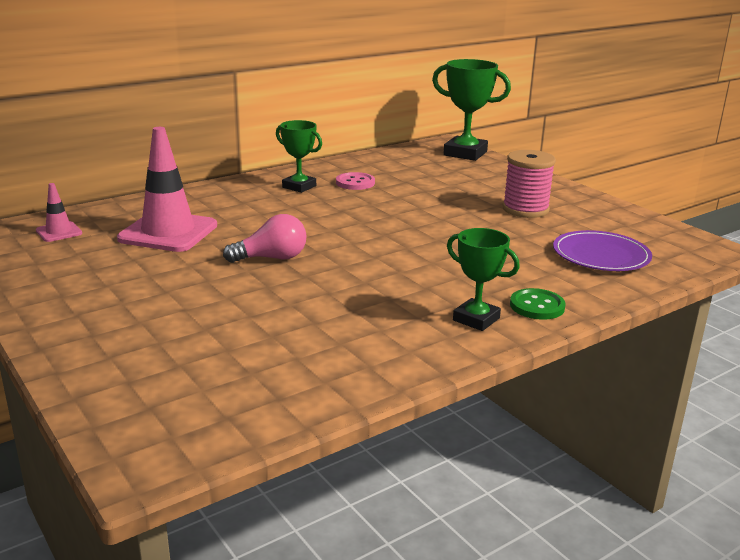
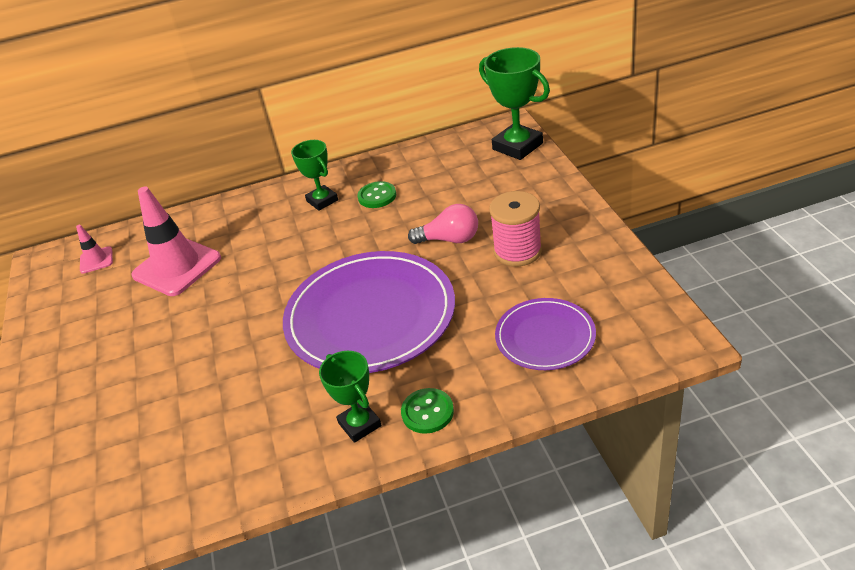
camera: 25 degrees right, 15 degrees up
(271, 258) = (239, 313): pink light bulb -> pink light bulb (449, 239)
(355, 183) = (377, 196): pink button -> green button
(419, 252) = (370, 316): none -> purple plate

